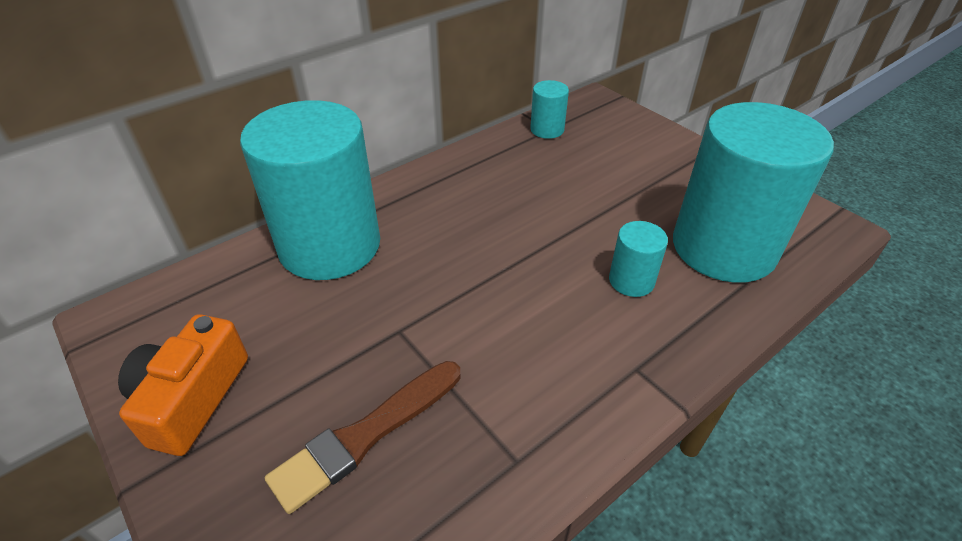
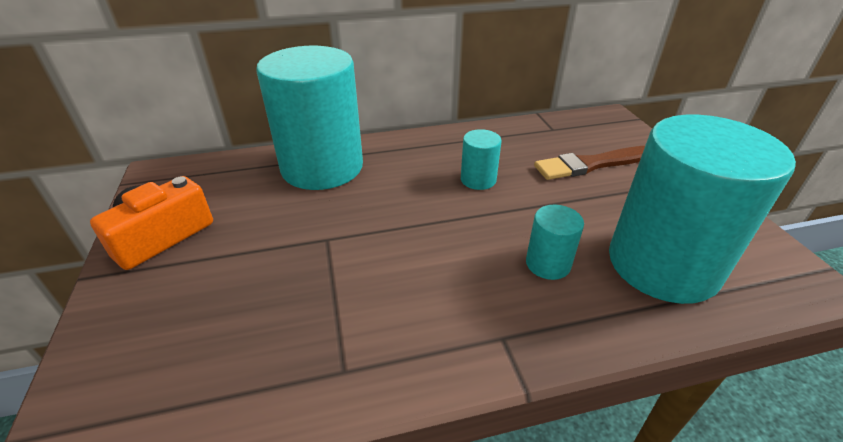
camera: 25 degrees right, 5 degrees down
(366, 435) = (248, 304): brown brush -> brown brush (592, 164)
(547, 129) = (550, 129): turquoise cylinder -> turquoise cylinder (478, 179)

